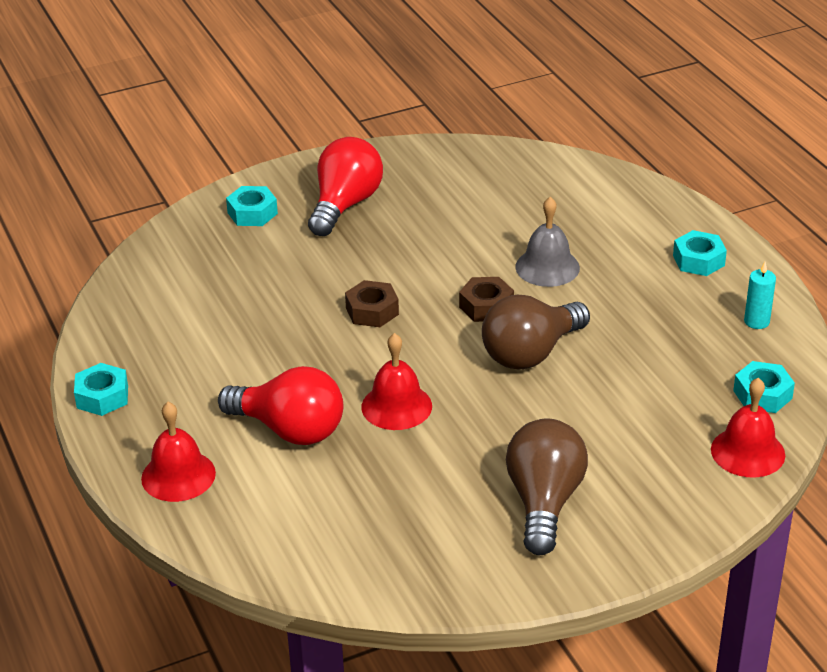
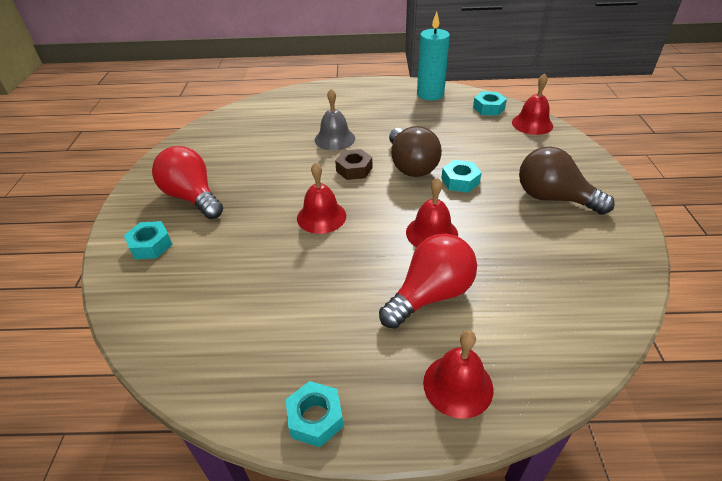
camera: 65 degrees left, 5 degrees up
(372, 311) = (321, 216): brown nut -> red bell
(698, 260) = (369, 95): turquoise nut -> turquoise nut (460, 181)
(756, 321) = (430, 94): turquoise candle -> turquoise candle, size x1.97

